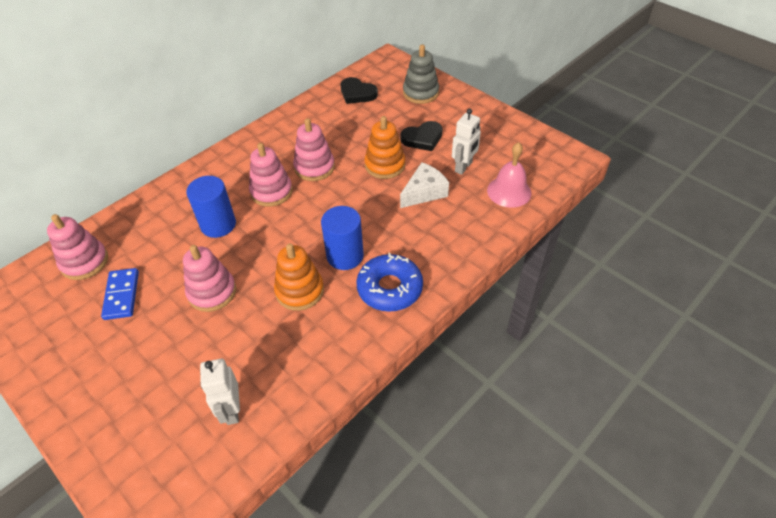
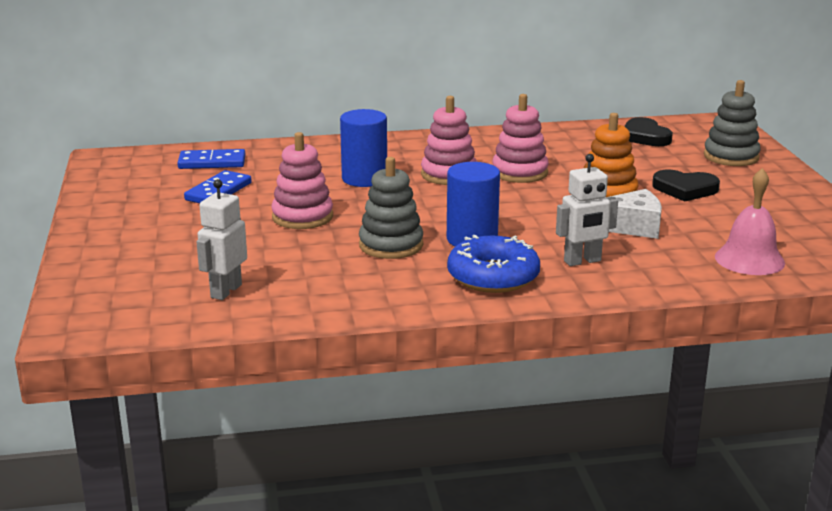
camera: 35 degrees right, 25 degrees down
(84, 262) = (212, 162): pink stacking toy -> blue domino
(299, 291) = (391, 245): orange stacking toy -> grey stacking toy
(463, 167) = (711, 224): white robot -> white robot (582, 261)

